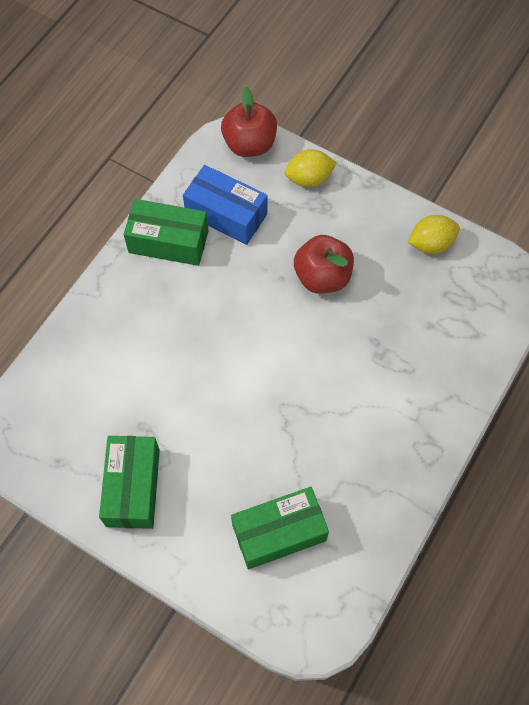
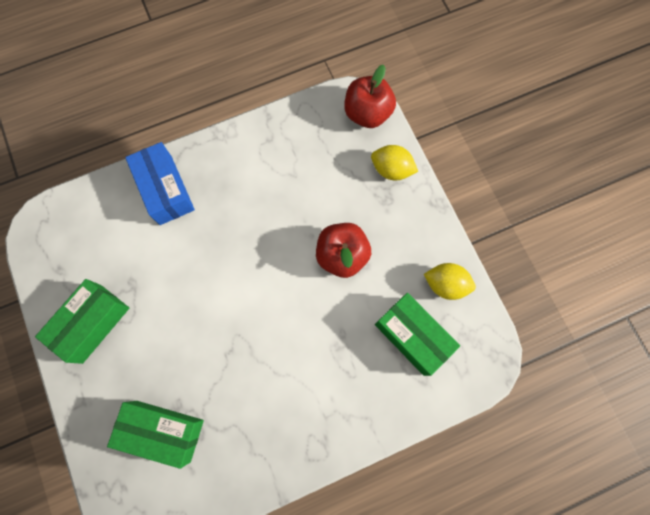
camera: 35 degrees right, 10 degrees up
(168, 241) = (252, 153): green box -> green box (412, 336)
(226, 214) = (308, 158): blue box -> blue box (165, 190)

